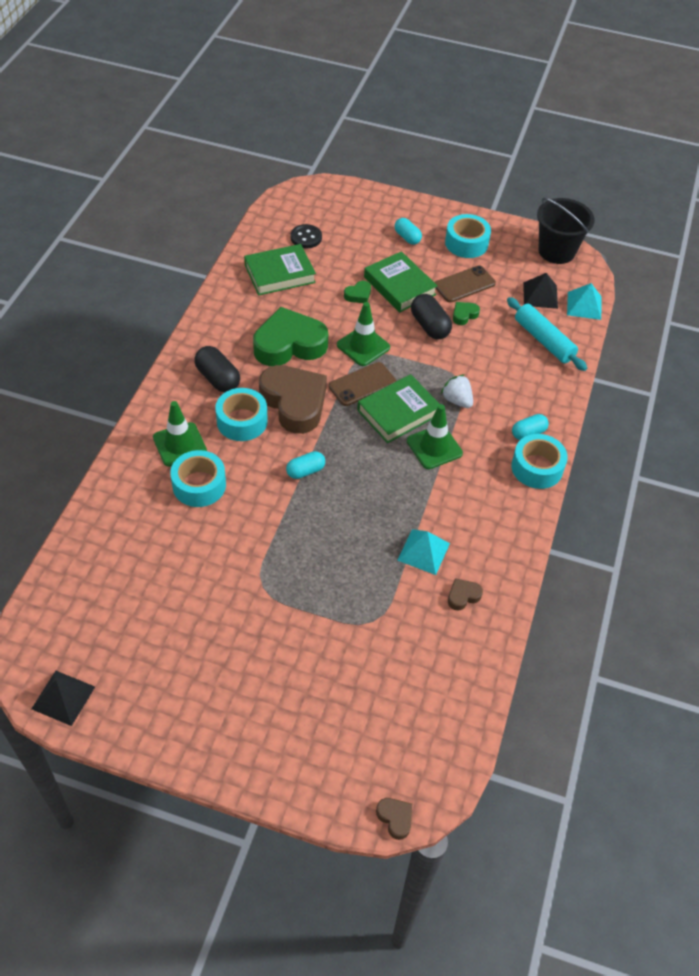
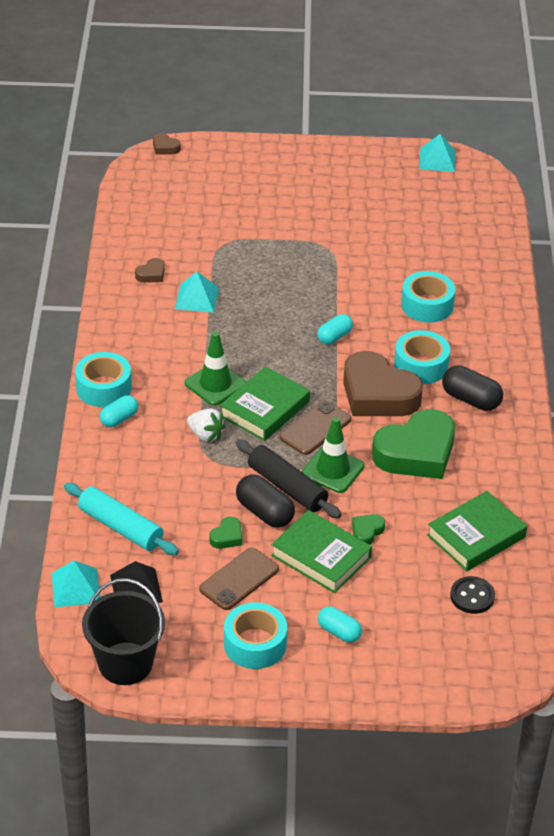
camera: 165 degrees right, 10 degrees down
(63, 697) = (437, 160): black pyramid -> turquoise pyramid
(180, 444) = (467, 333): green traffic cone -> none
(405, 341) = (287, 487): none -> black rolling pin

